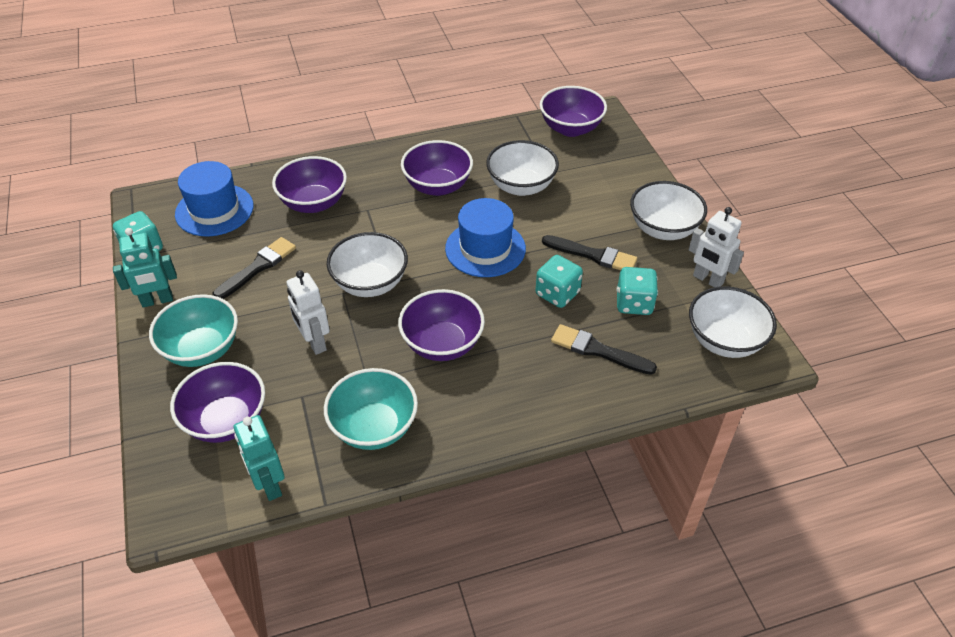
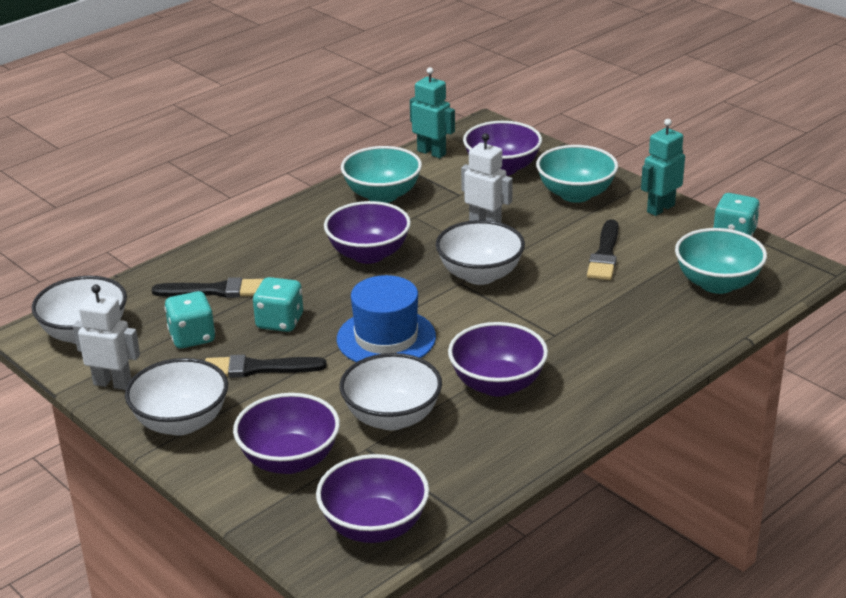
camera: 155 degrees right, 15 degrees down
(214, 210) = (717, 283): blue hat -> turquoise bowl
(314, 203) = (621, 322): purple bowl -> purple bowl (289, 460)

